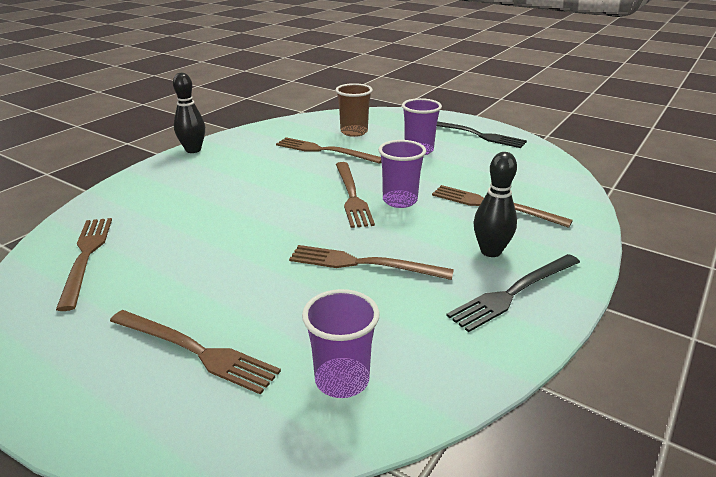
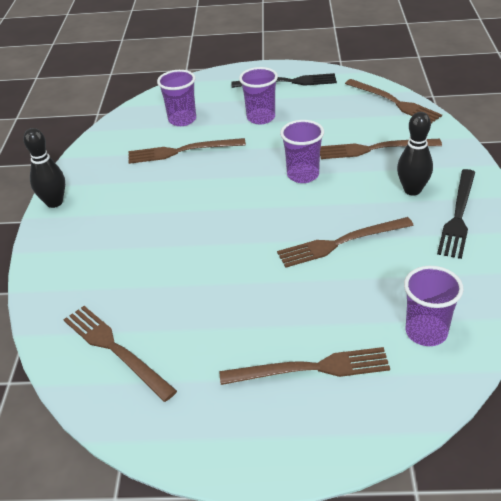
camera: 30 degrees left, 10 degrees up
(352, 196) = (261, 187): brown fork -> brown fork (394, 102)
(354, 132) = (182, 119): brown cup -> purple cup

